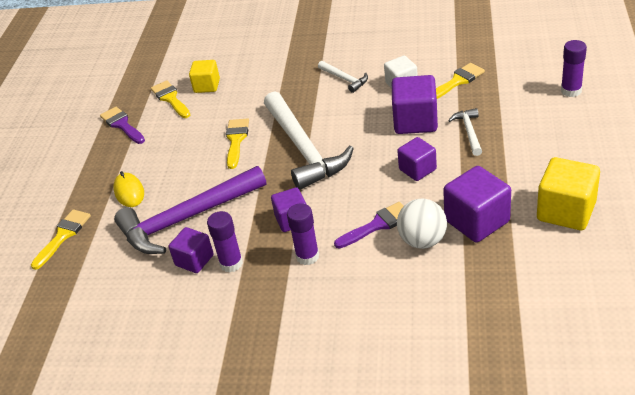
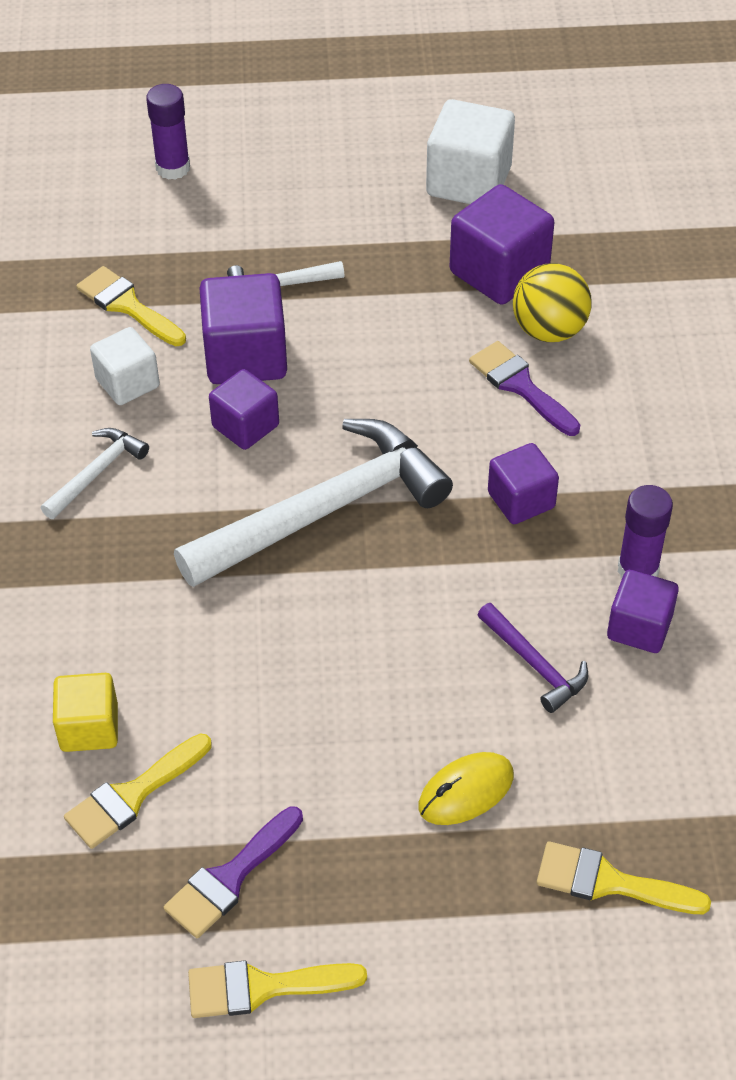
camera: 105 degrees left, 10 degrees up
(187, 219) = (535, 664): purple hammer -> purple hammer, size x0.46
(236, 140) = (294, 629): yellow brush -> yellow brush (262, 988)
(307, 256) = (604, 467): purple glue stick -> none
(417, 169) = (380, 345): purple cube -> purple cube (245, 426)
(422, 240) = (549, 330): white ball -> yellow ball
(566, 211) = (468, 181): yellow cube -> white cube

